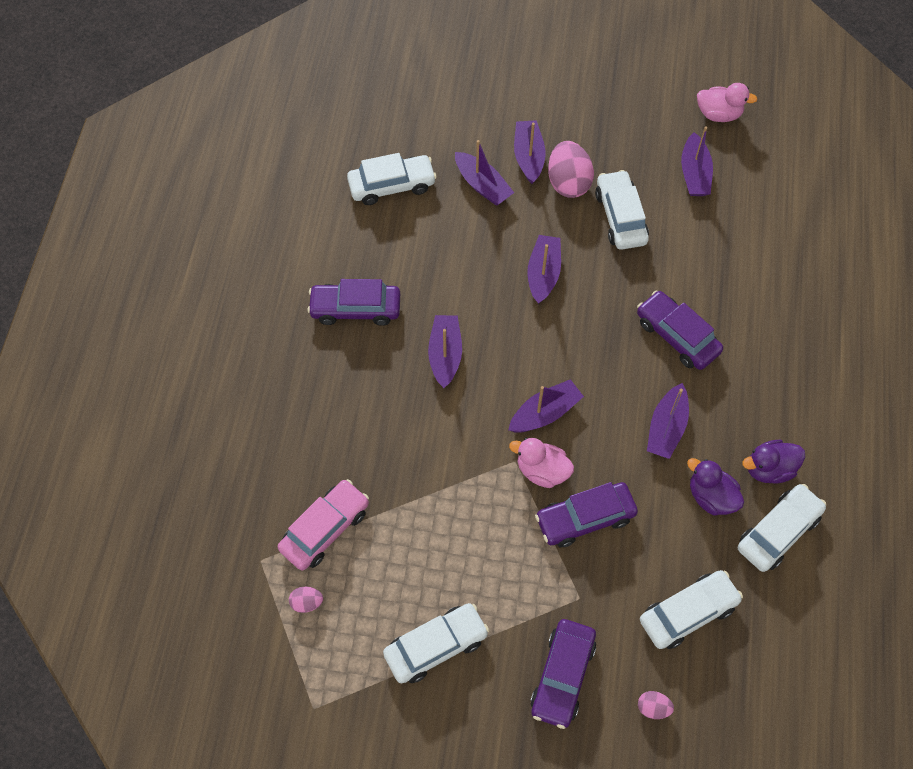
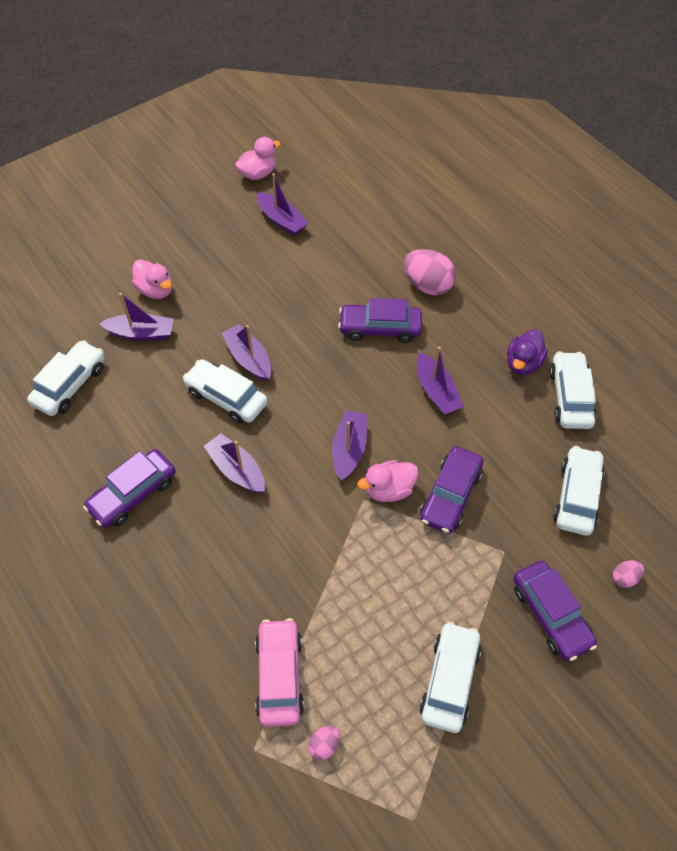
camera: 45 degrees left, 5 degrees down
(528, 157) = (155, 290): purple boat -> pink duck
(568, 183) = (202, 286): pink egg -> pink egg (428, 285)
(620, 217) = (262, 282): white car -> white car (226, 397)
(711, 497) = (509, 410): purple duck -> none

